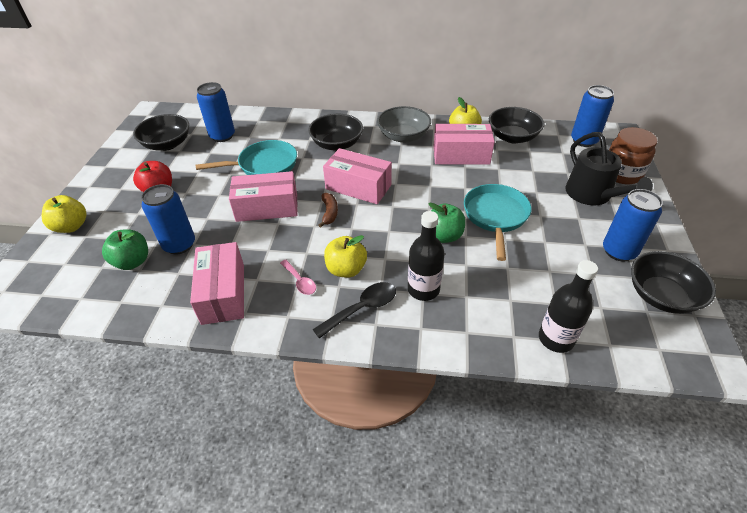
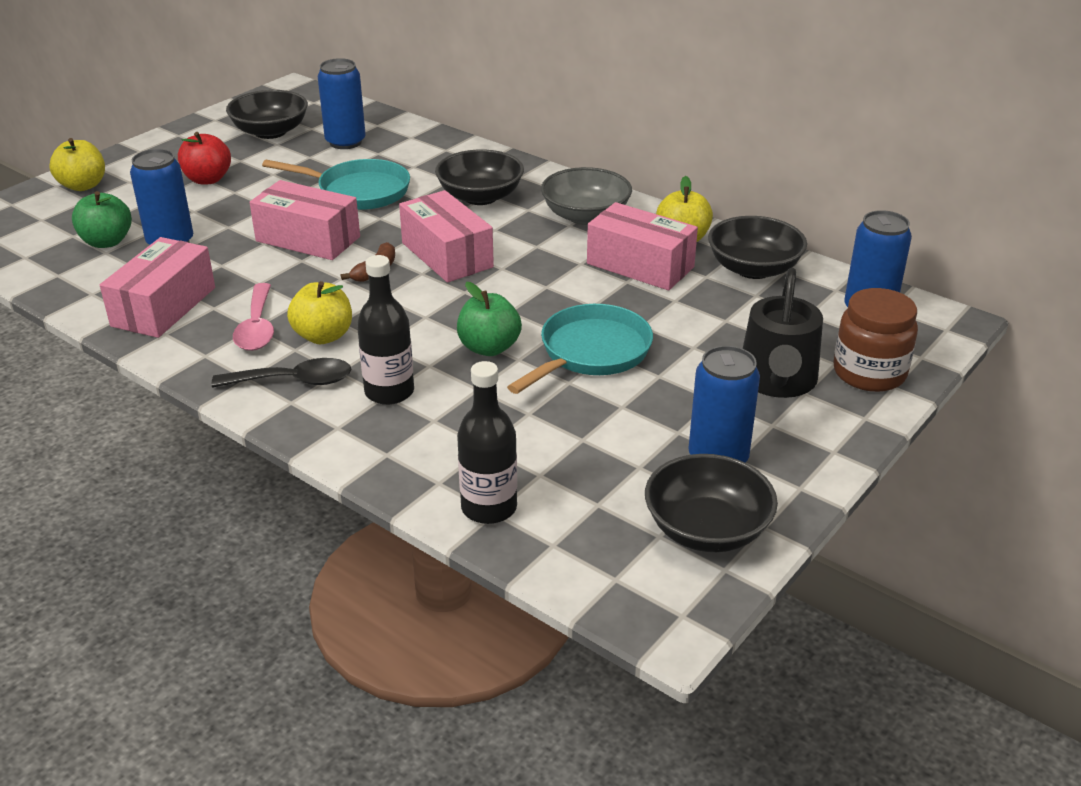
camera: 30 degrees right, 10 degrees down
(300, 281) = (257, 327): pink spoon -> pink spoon, size x1.54

